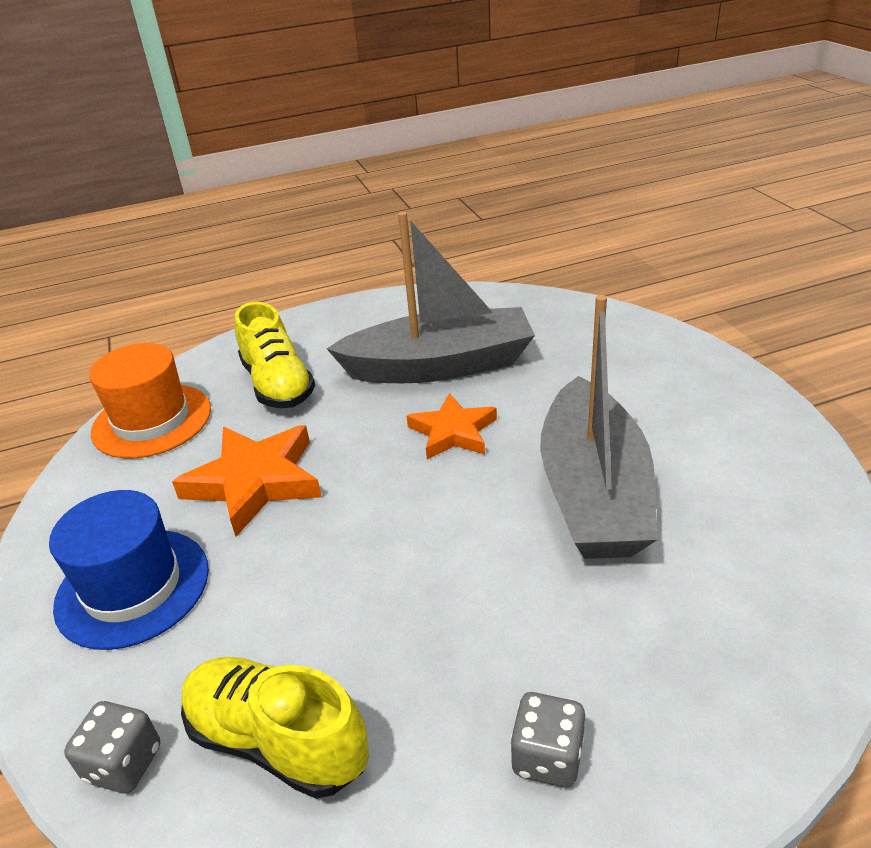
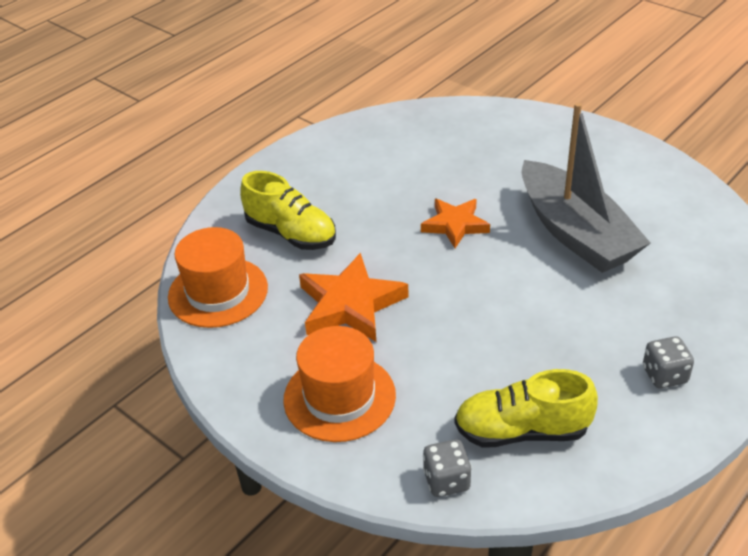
camera: 30 degrees left, 5 degrees up
(133, 587) = (339, 397): blue hat -> orange hat
(440, 366) = (401, 182): grey boat -> none

